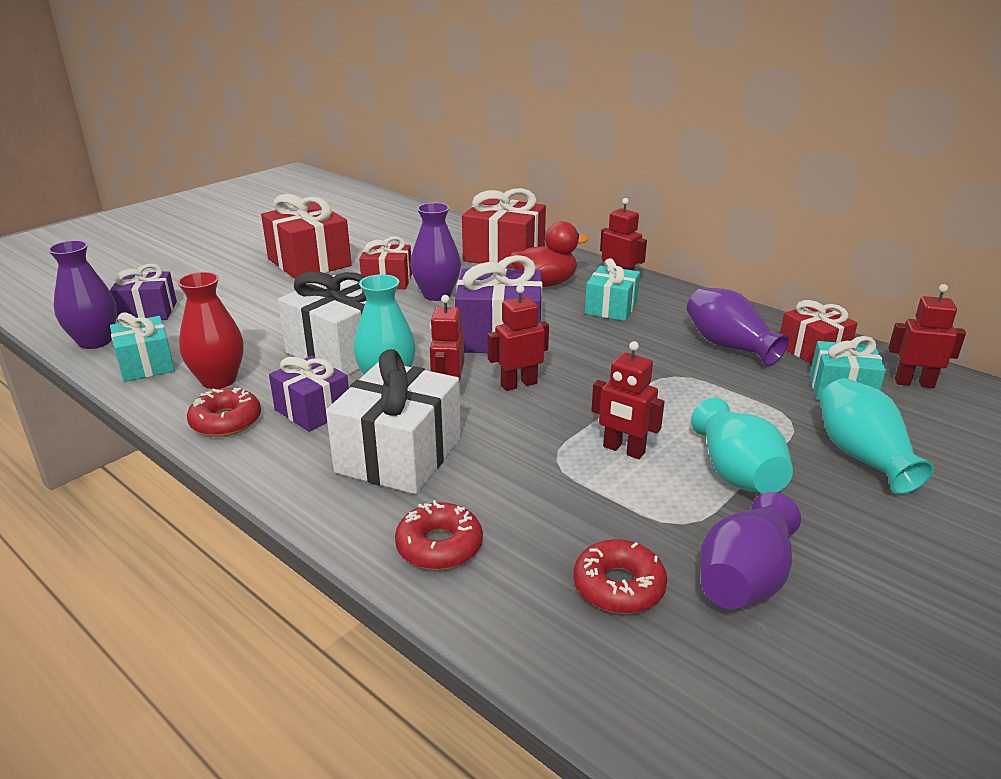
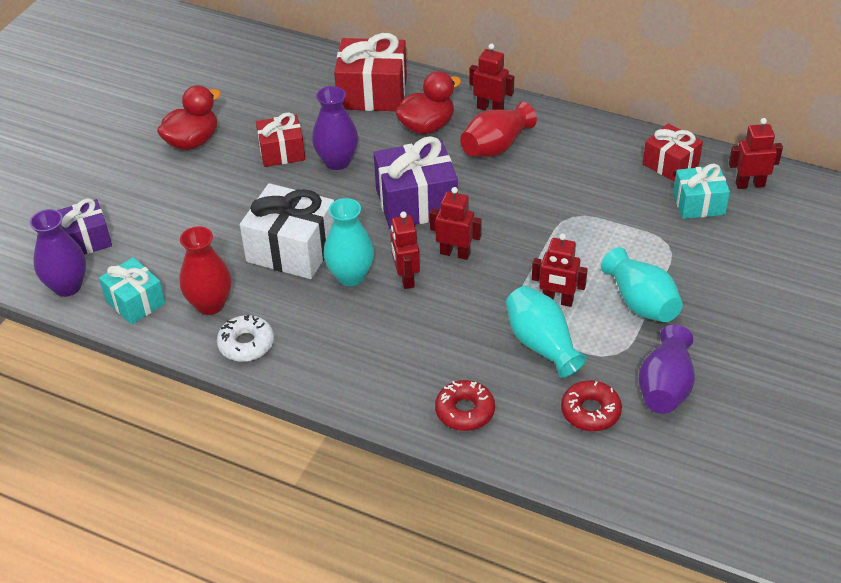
camera: 15 degrees left, 15 degrees up
(226, 421) = (246, 344): red donut -> white donut
(309, 262) = (192, 141): red gift -> red duck
(313, 410) = (308, 317): purple gift -> none
(399, 455) = (398, 344): white gift -> none
(518, 384) = (455, 253): red robot -> red robot turned 60 degrees clockwise
(611, 308) = (496, 146): turquoise gift -> red vase
(729, 346) = (605, 173): purple vase -> none
(862, 456) = (722, 267): turquoise vase -> turquoise vase (541, 344)

